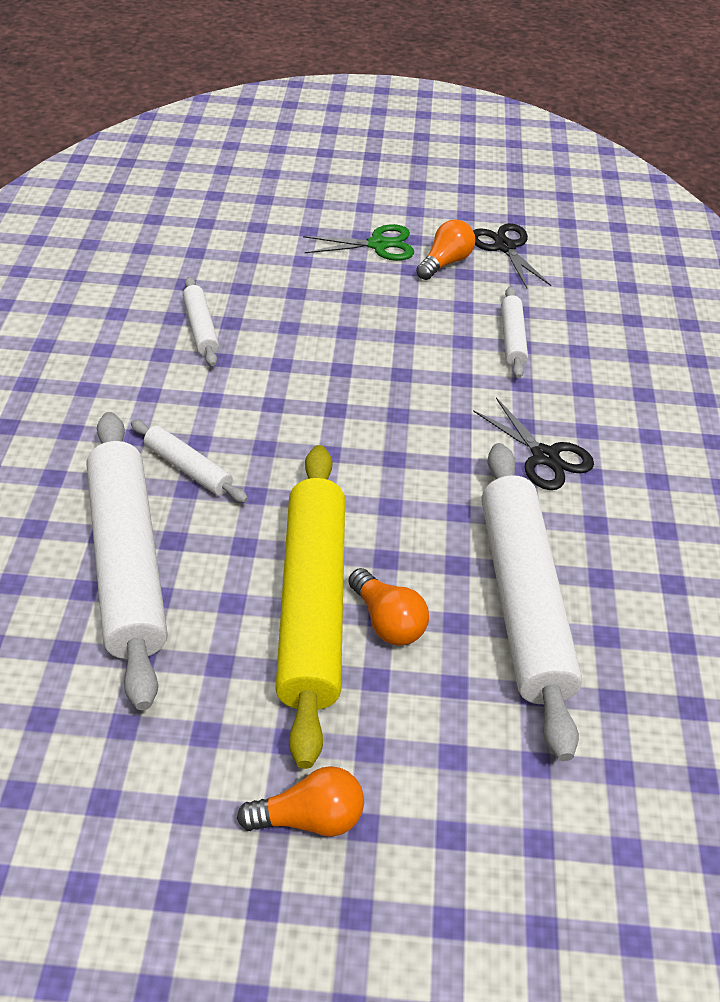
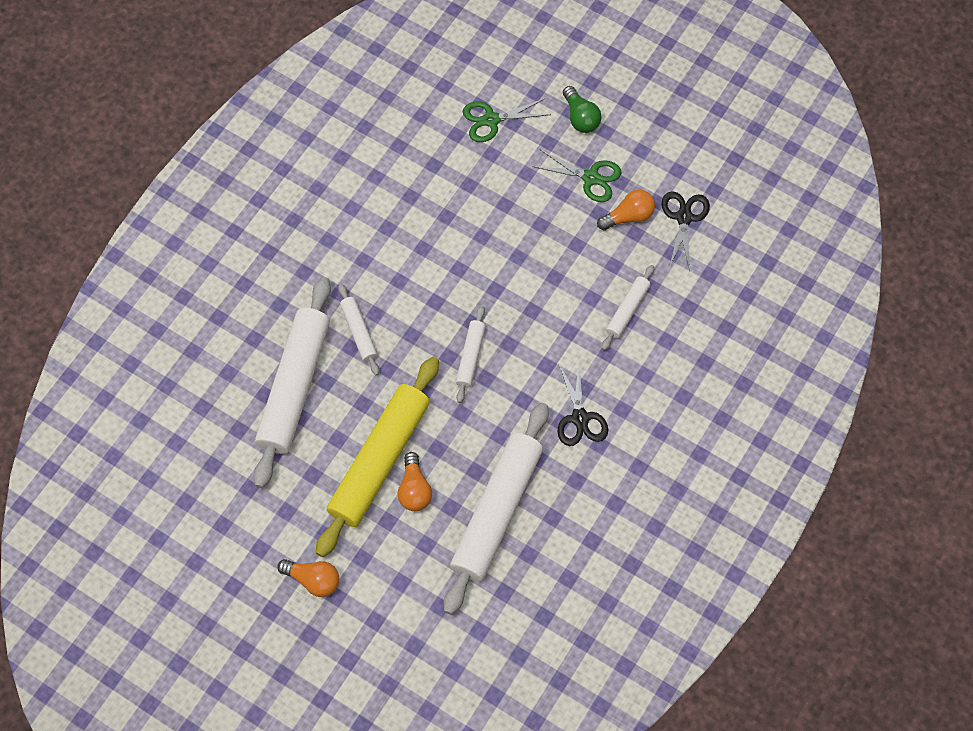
camera: 30 degrees right, 20 degrees up
(200, 328) = (423, 213): white rolling pin -> white rolling pin (470, 357)
(229, 230) = (491, 120): none -> green scissors
(329, 204) = (580, 117): none -> green light bulb

